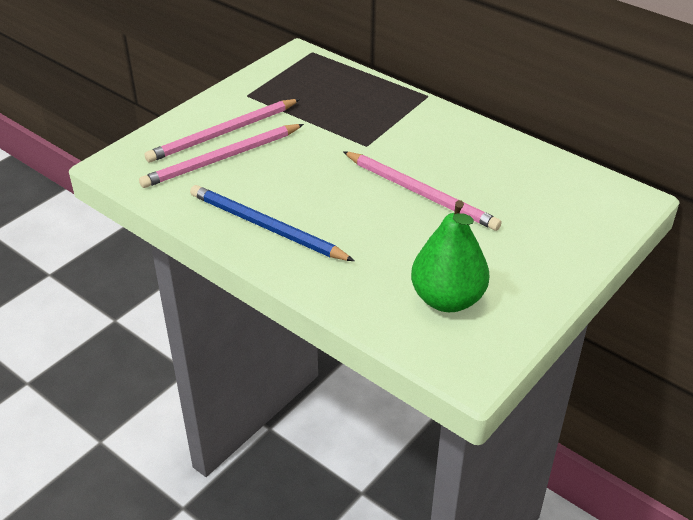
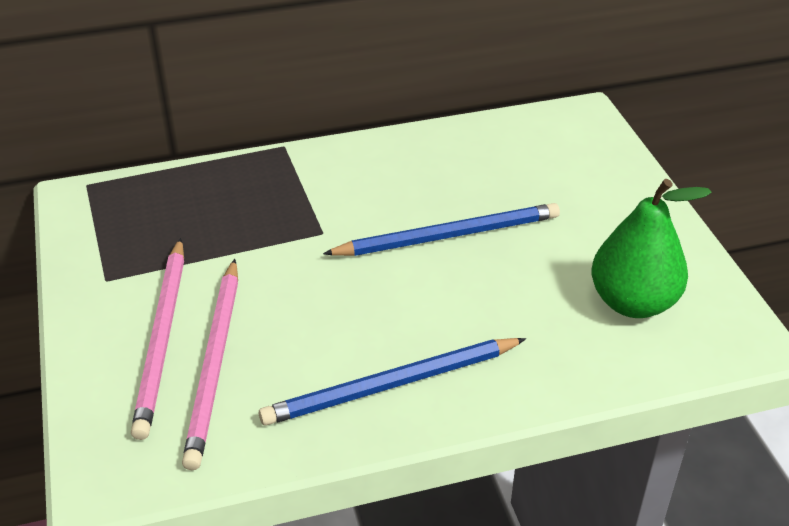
camera: 55 degrees left, 0 degrees up
(421, 193) = (448, 236): pink pencil -> blue pencil

